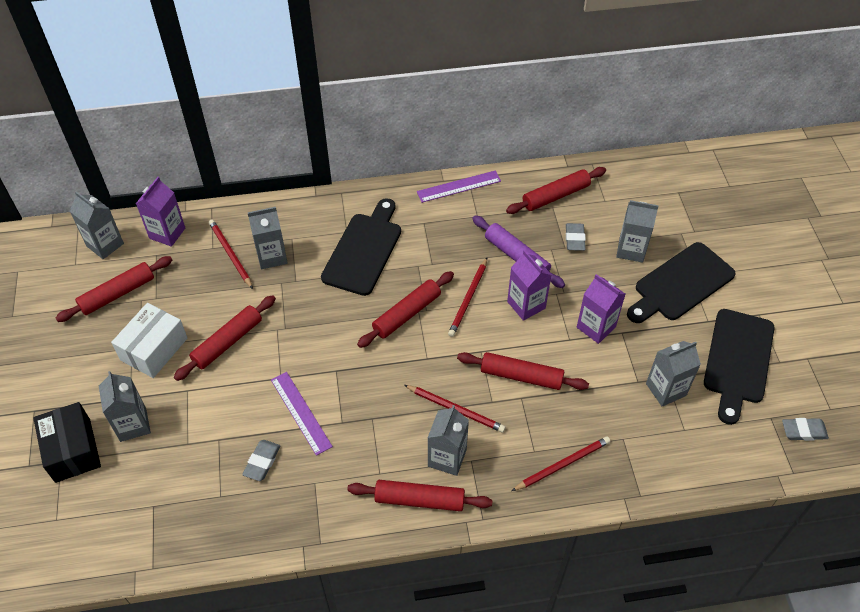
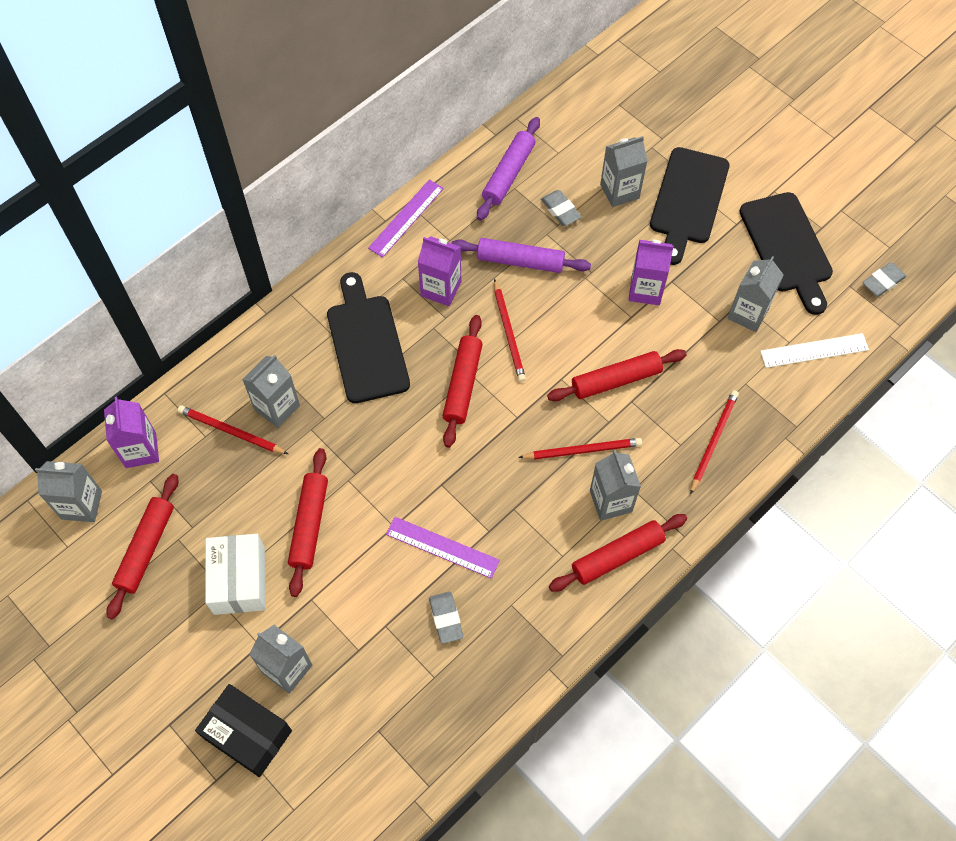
camera: 35 degrees left, 10 degrees up
(526, 305) = (567, 306): purple carton -> purple carton (441, 289)
(555, 196) = (508, 174): red rolling pin -> purple rolling pin
(701, 448) = (814, 350): none -> white ruler

